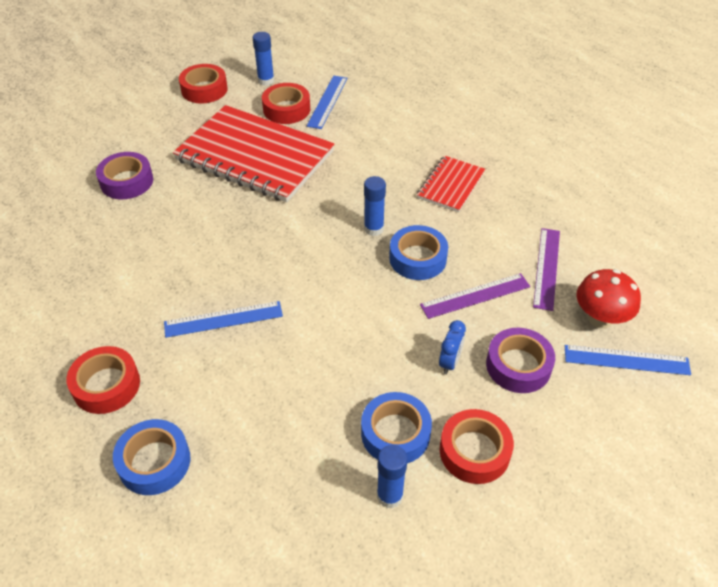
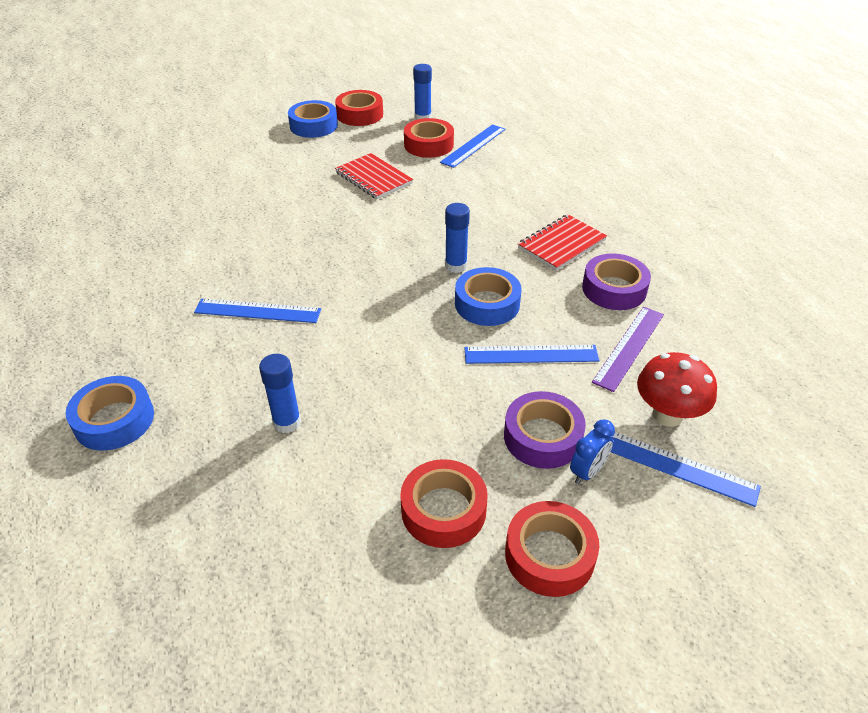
camera: 20 degrees right, 5 degrees down
(106, 385) = (115, 340): red tape -> red tape (549, 555)
(126, 181) = (242, 175): purple tape -> purple tape (614, 289)
(254, 156) = (373, 178): red notebook -> red notebook, size x0.49
(390, 496) = (324, 526): blue glue stick -> blue glue stick (287, 422)
(395, 433) = (366, 465): blue tape -> blue tape (313, 126)
(449, 362) = (466, 412): blue clock -> blue clock (587, 472)
(475, 295) = (531, 354): purple ruler -> blue ruler

